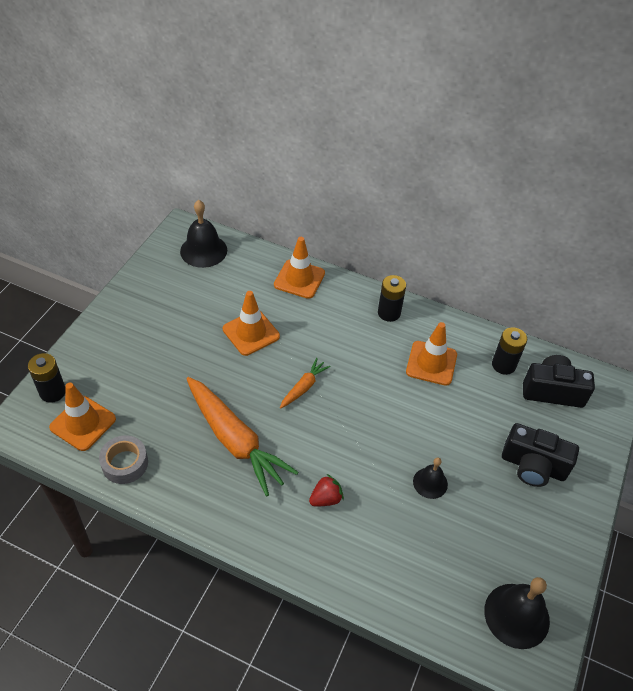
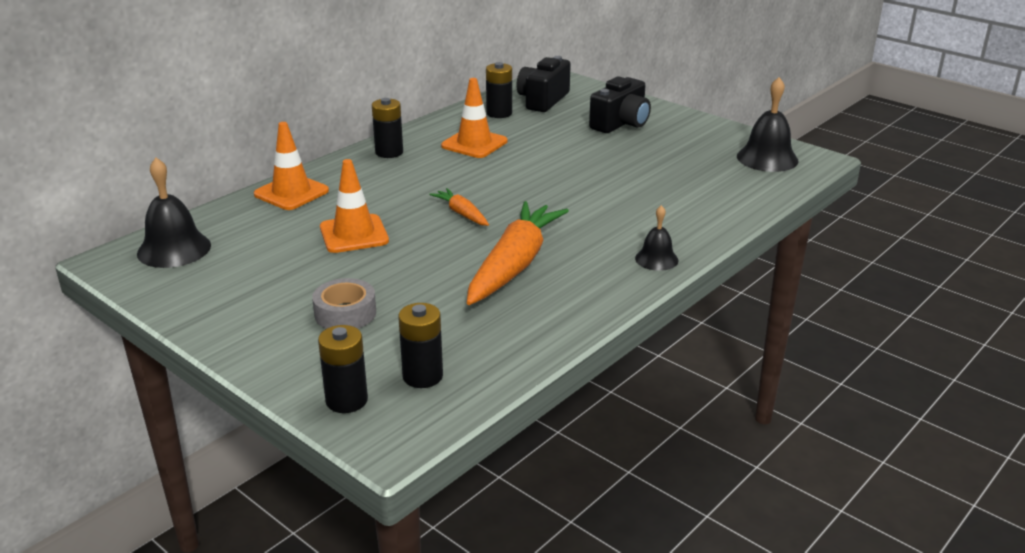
camera: 70 degrees left, 20 degrees down
(83, 423) = (422, 376): orange traffic cone -> black battery
(125, 463) = (509, 346): grey tape -> grey tape (345, 313)
(235, 440) = (514, 265): orange carrot -> orange carrot turned 45 degrees counterclockwise
(326, 498) = (617, 223): red strawberry -> none
(430, 483) = (619, 169): black bell -> black bell (656, 259)

